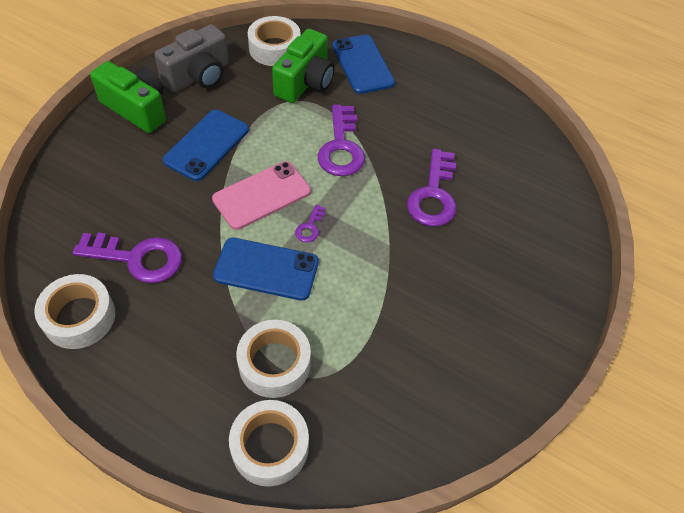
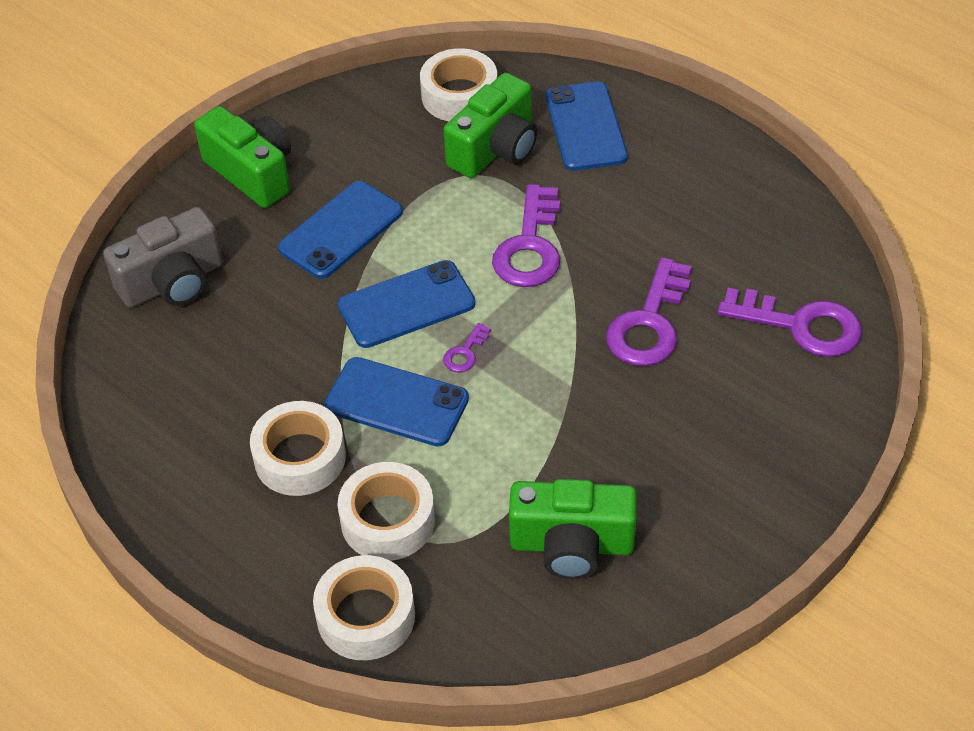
camera: 15 degrees right, 5 degrees down
(79, 317) = (149, 439): white tape -> white tape (300, 457)
(137, 258) = (230, 373): purple key -> purple key (801, 325)
(198, 76) = (343, 131): grey camera -> grey camera (173, 282)
(262, 195) = (406, 305): pink phone -> blue phone
(415, 368) = (571, 545): none -> green camera

